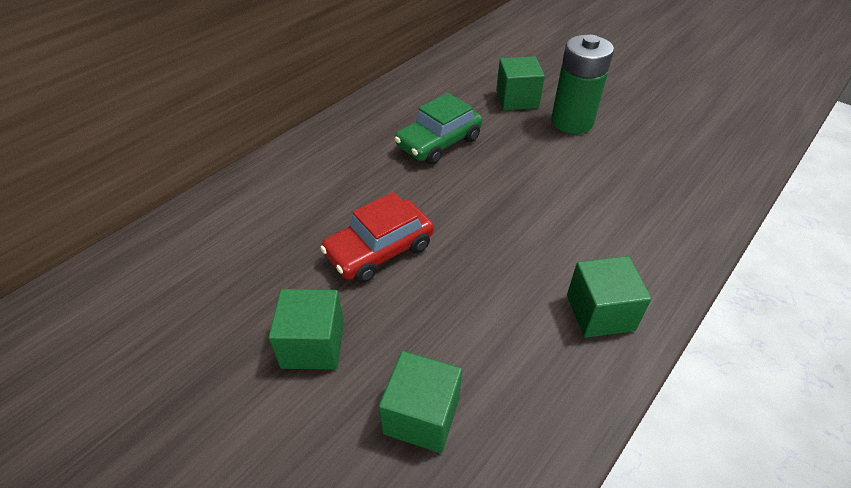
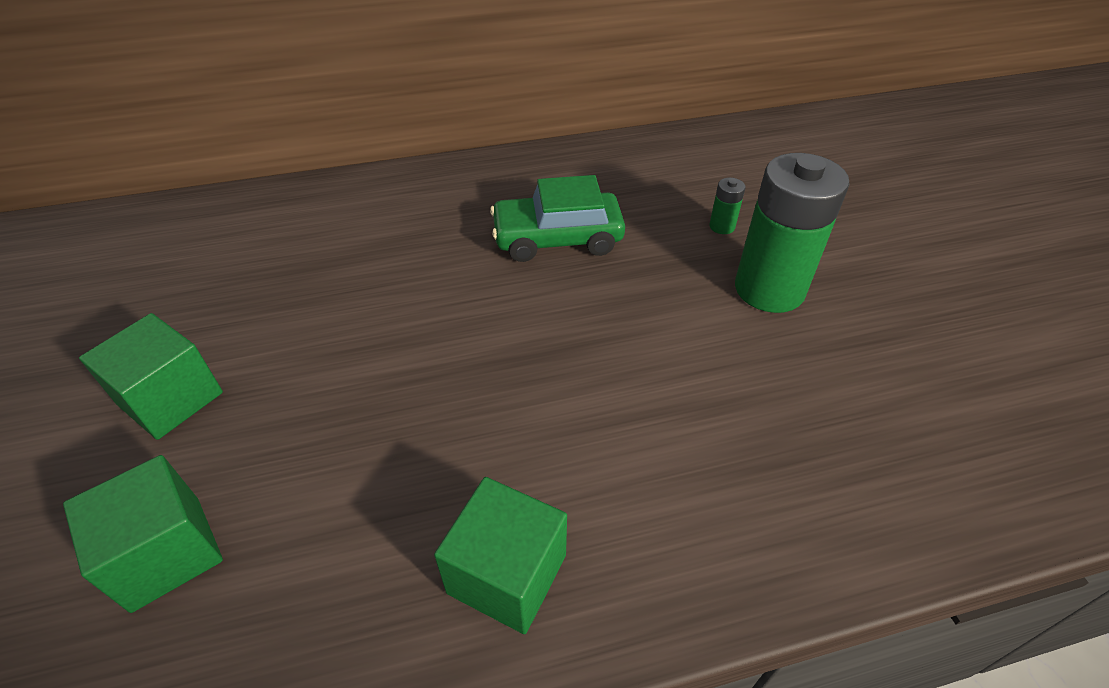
camera: 35 degrees right, 0 degrees up
(379, 250) = (348, 332): red car -> none
(517, 99) = (722, 226): green cube -> green battery

